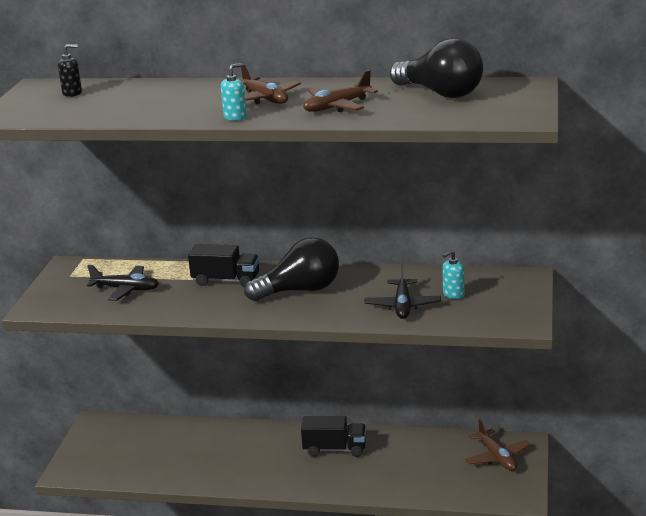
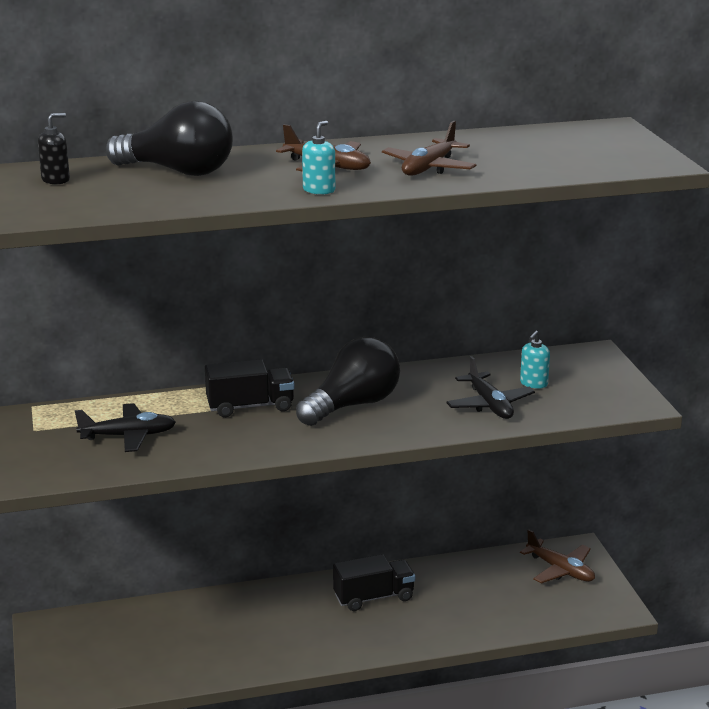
camera: 25 degrees left, 0 degrees up
(440, 93) = (529, 144): black light bulb -> black light bulb (178, 171)

